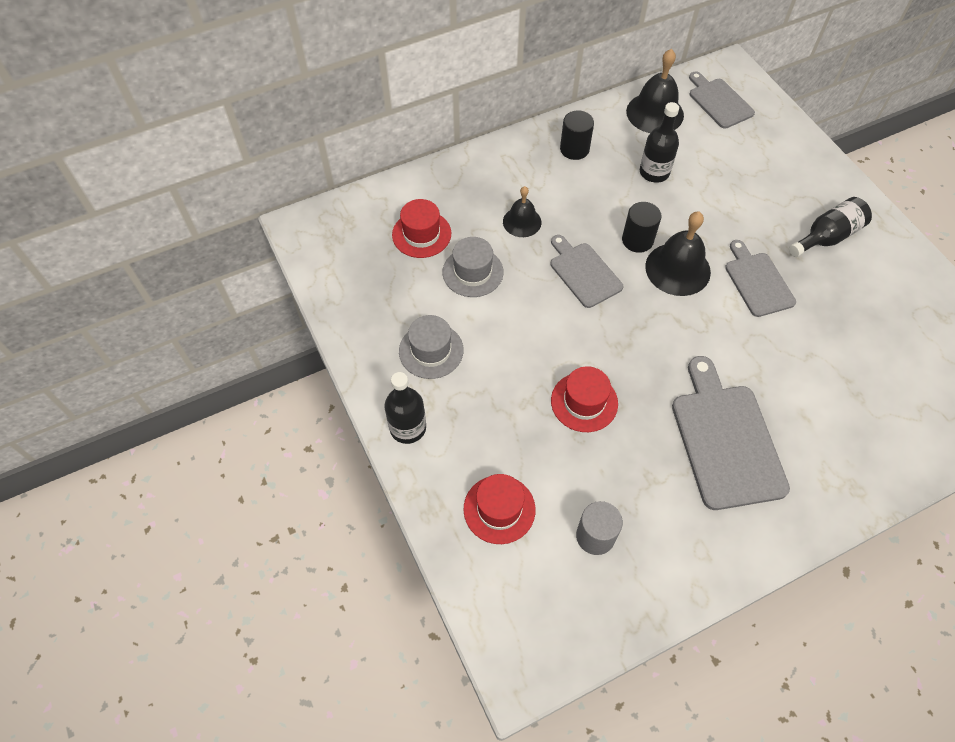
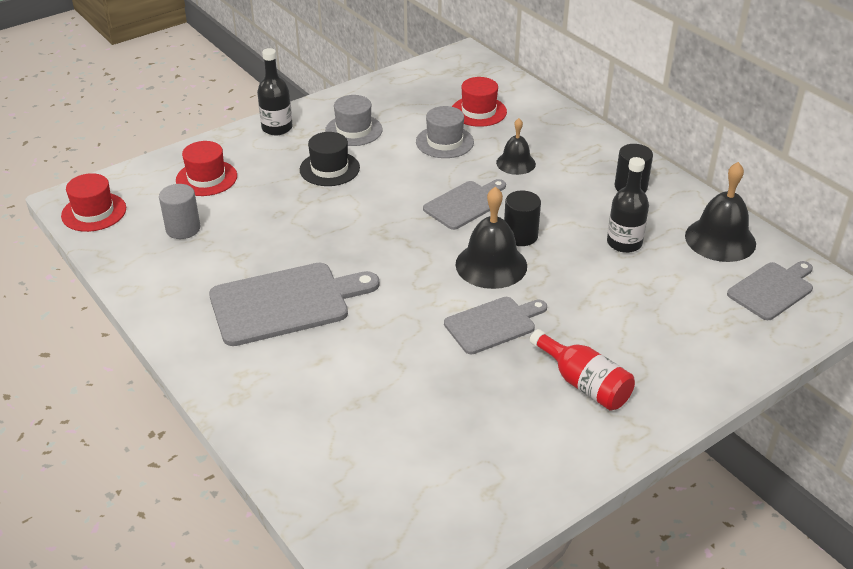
camera: 80 degrees right, 20 degrees down
(503, 381) = (329, 169): none -> black hat
(584, 402) = (315, 214): red hat -> red hat (94, 212)
(827, 237) = (584, 384): black bottle -> red bottle

